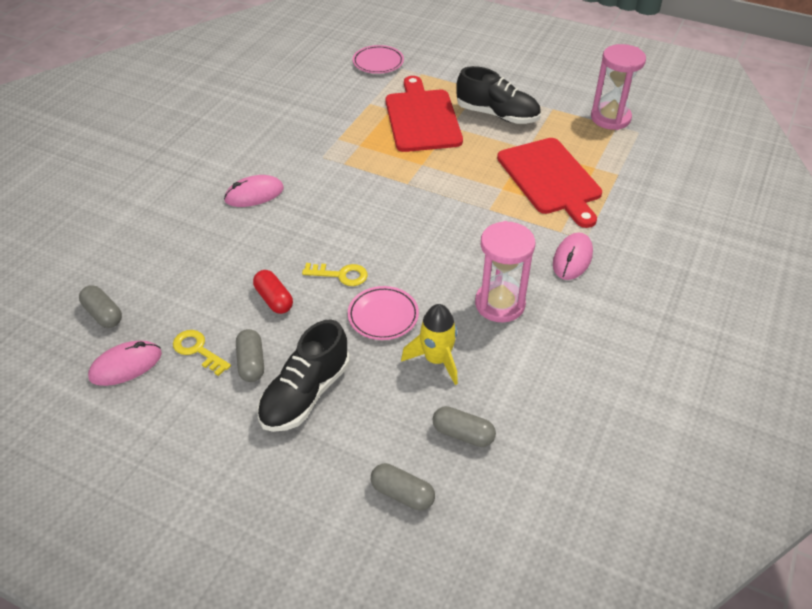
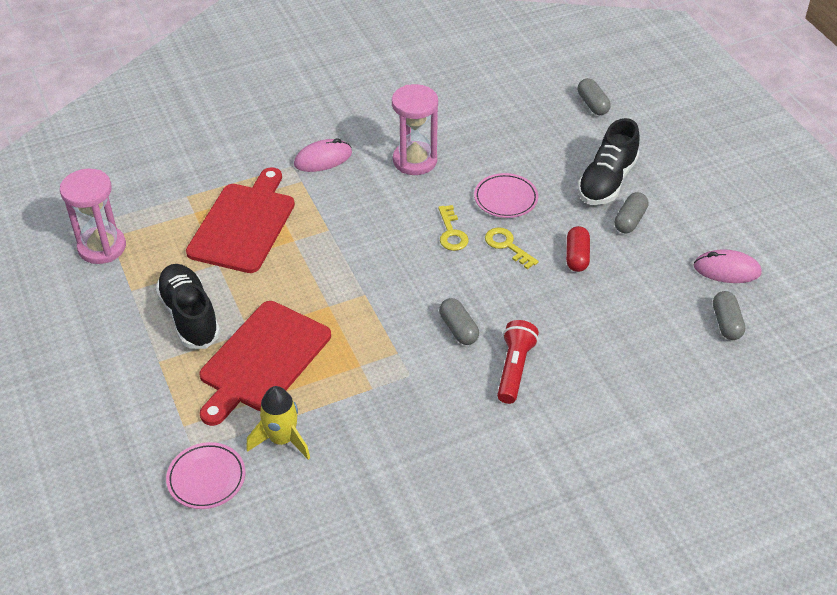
camera: 140 degrees left, 0 degrees up
(198, 350) = (664, 251): yellow key -> yellow key (451, 233)
(254, 194) = (514, 369): pink mouse -> red flashlight
(305, 394) = (607, 181): black shoe -> black shoe turned 135 degrees clockwise
(436, 360) = (499, 153): yellow rocket -> yellow rocket (282, 439)
(463, 434) = (527, 110): grey capsule -> grey capsule (458, 329)

